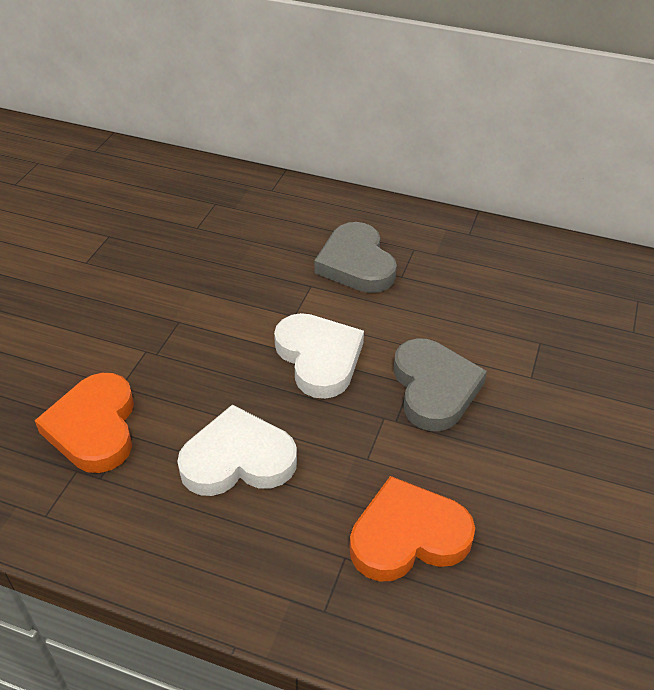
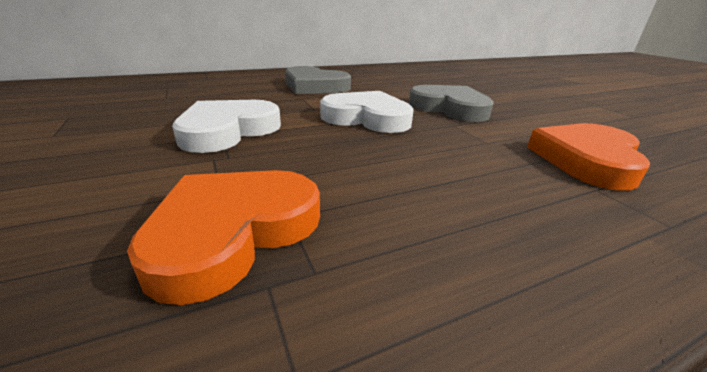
camera: 45 degrees left, 15 degrees down
(94, 427) = (233, 232): orange heart -> orange heart turned 90 degrees clockwise
(238, 459) = (420, 180): white heart -> white heart (228, 131)

